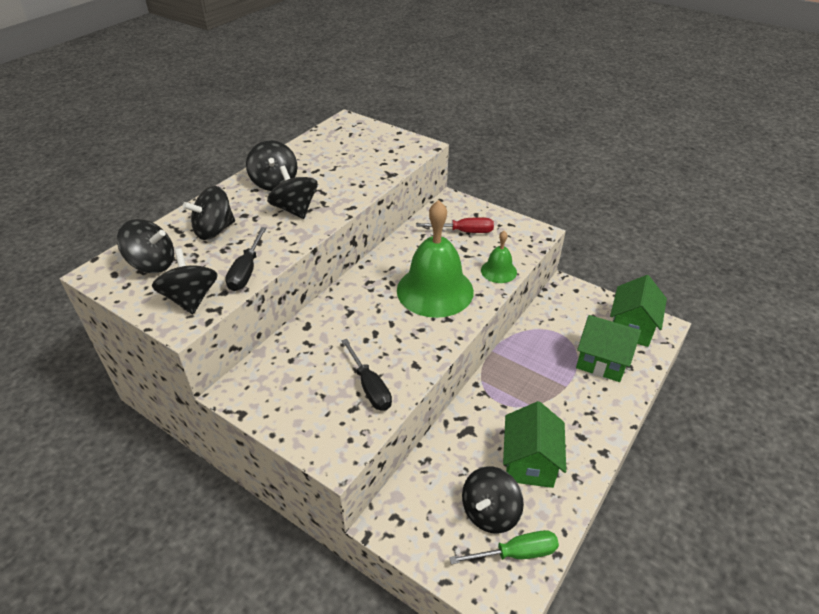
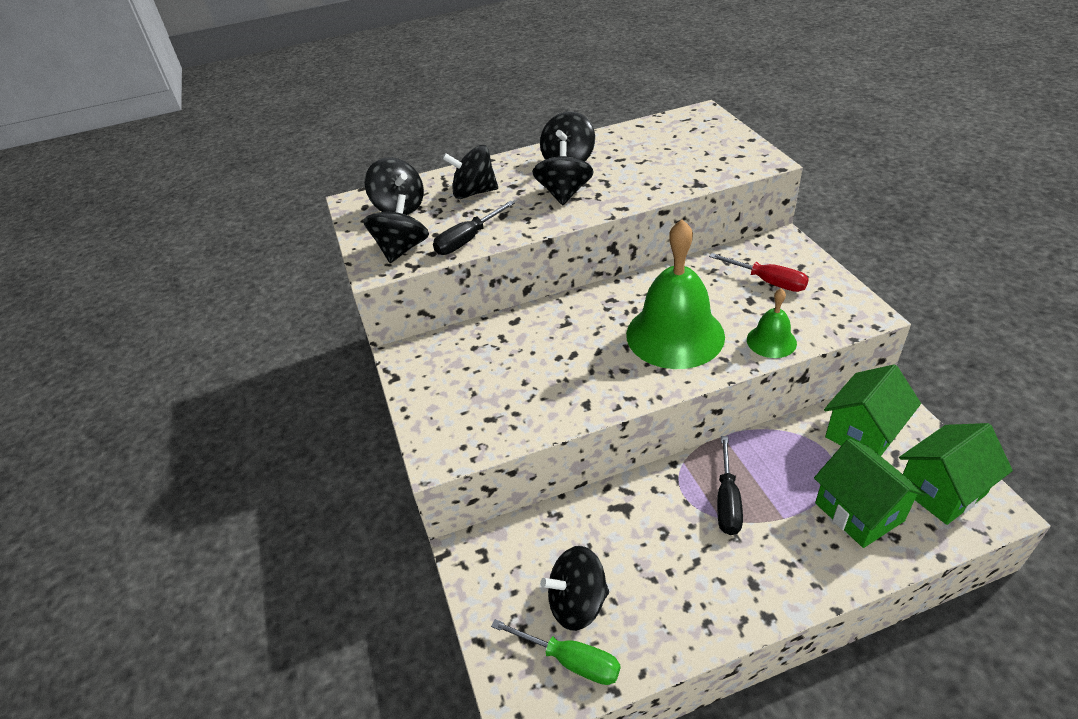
camera: 40 degrees right, 0 degrees up
(370, 387) = (523, 405): black screwdriver -> black screwdriver (727, 501)
(529, 462) = (664, 578): green house -> green house (863, 433)

